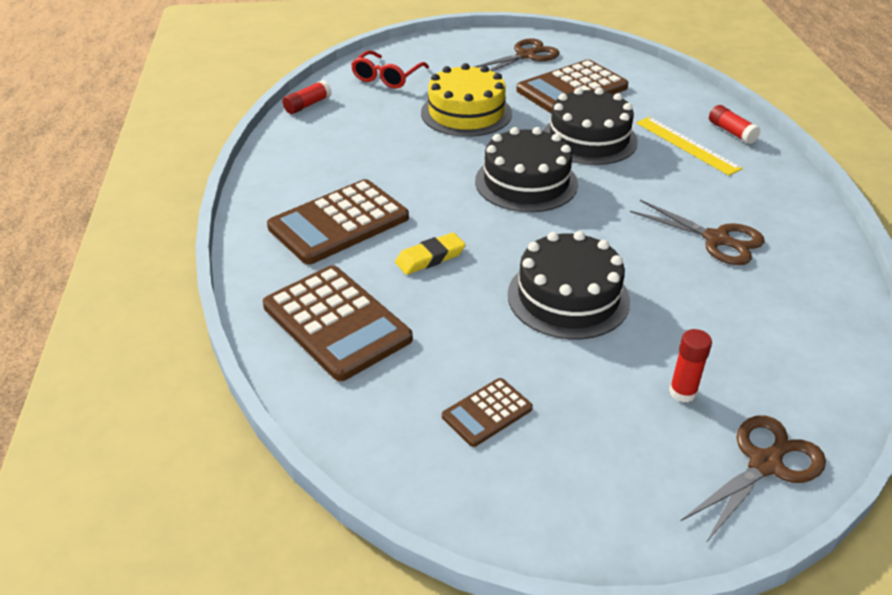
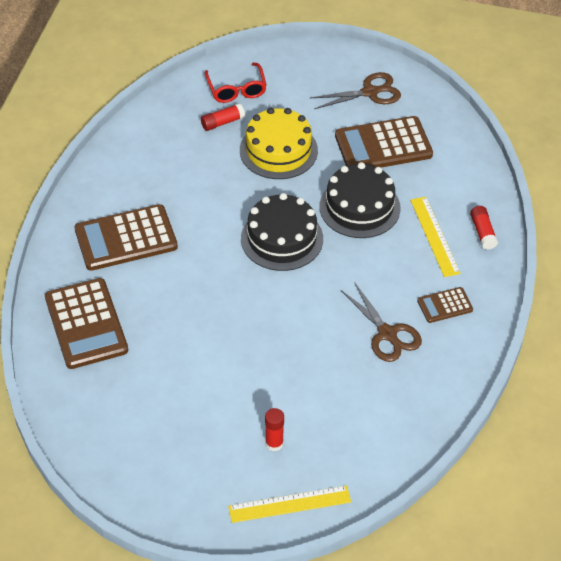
camera: 20 degrees right, 10 degrees up
(307, 105) = (157, 106): red glue stick -> red glue stick (222, 122)
(387, 77) = (236, 89): red glasses -> red glasses turned 60 degrees counterclockwise
(430, 258) = (173, 289): yellow eraser -> none
(487, 412) = (145, 418): brown calculator -> brown calculator (445, 305)
(568, 297) = (247, 350): black cake -> none
(765, 463) = (289, 504): brown scissors -> yellow ruler

